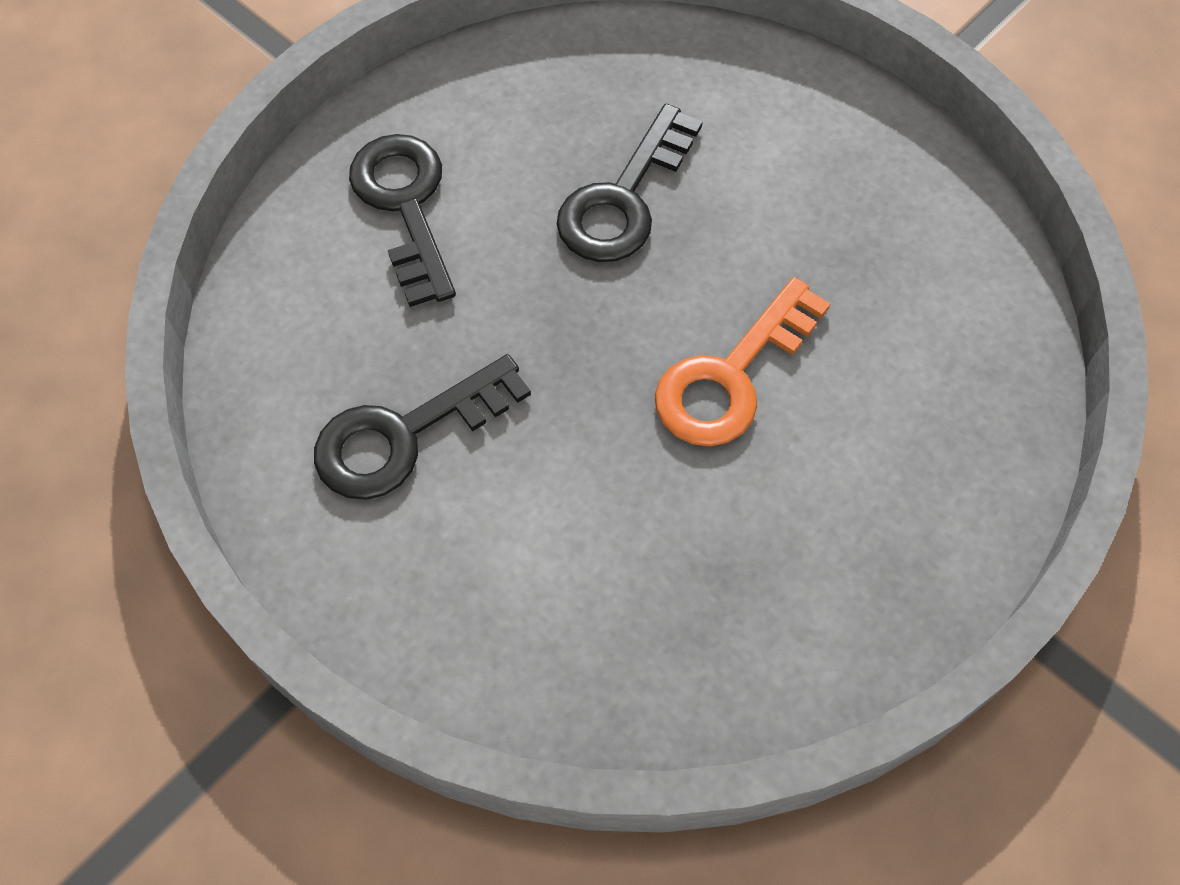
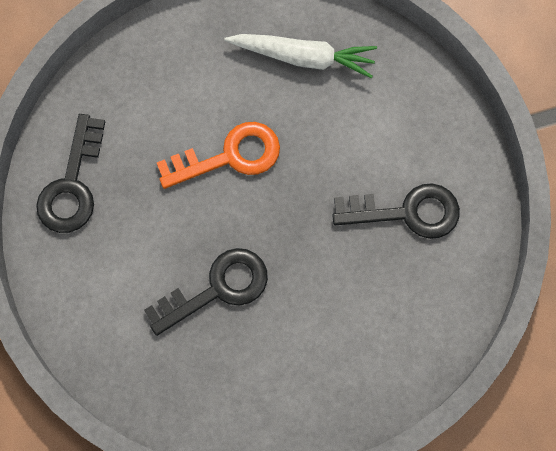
camera: 150 degrees left, 10 degrees up
(405, 206) = (338, 351): black key -> black key (72, 185)
(722, 597) = (303, 58): none -> white carrot

